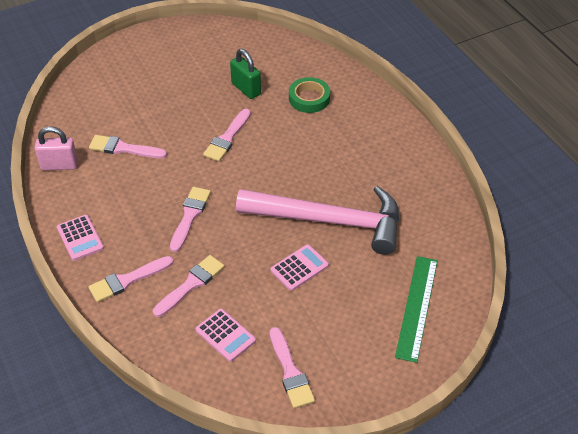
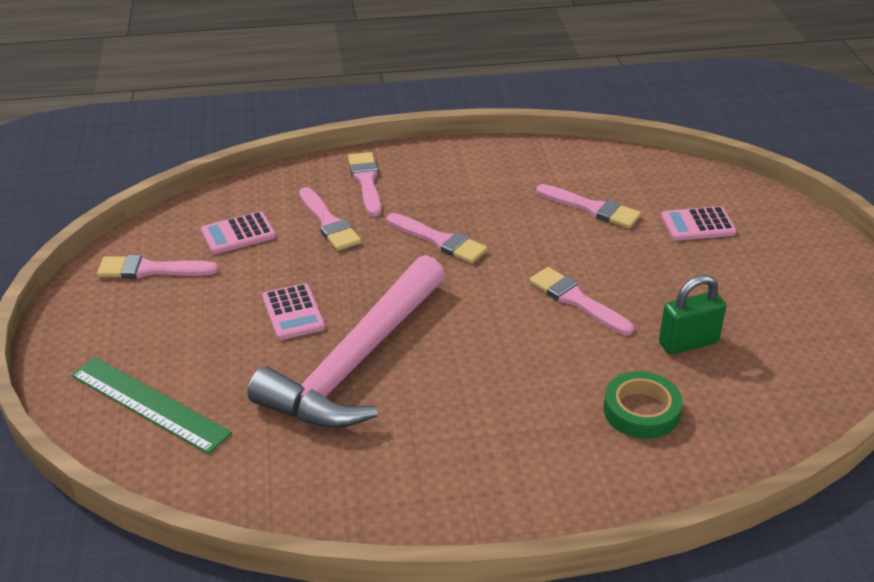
camera: 110 degrees right, 10 degrees down
(59, 165) = (581, 159): pink padlock -> none
(80, 238) = (450, 159): pink calculator -> pink calculator (698, 225)
(123, 148) = (592, 208): pink brush -> pink brush turned 90 degrees clockwise

